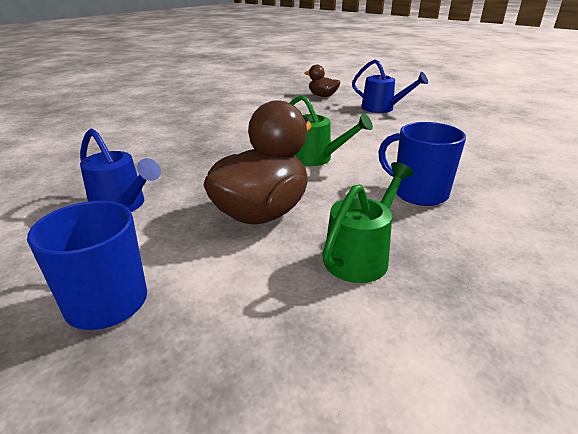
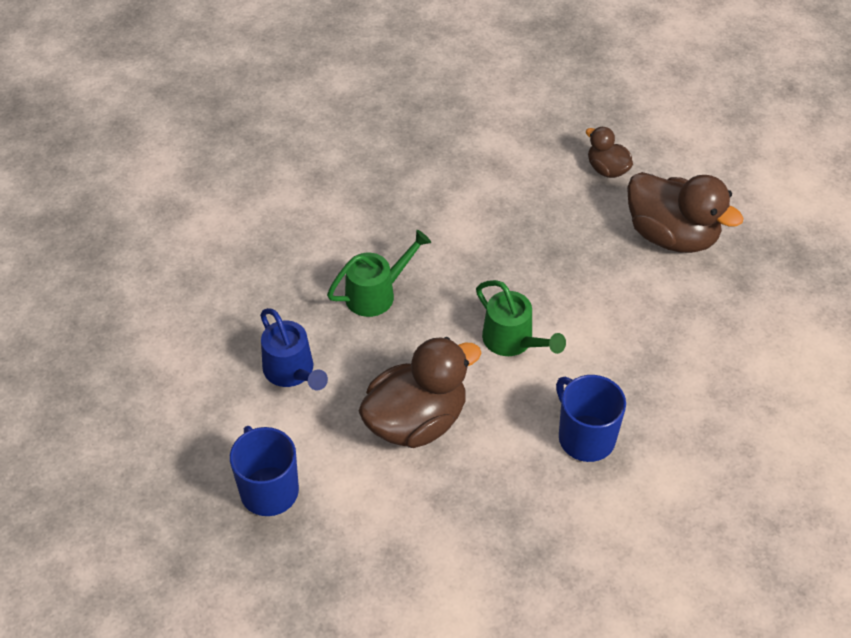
camera: 20 degrees right, 20 degrees up
(361, 255) = (477, 504): green watering can -> green watering can (377, 293)
(382, 108) = (671, 236): blue watering can -> brown duck

